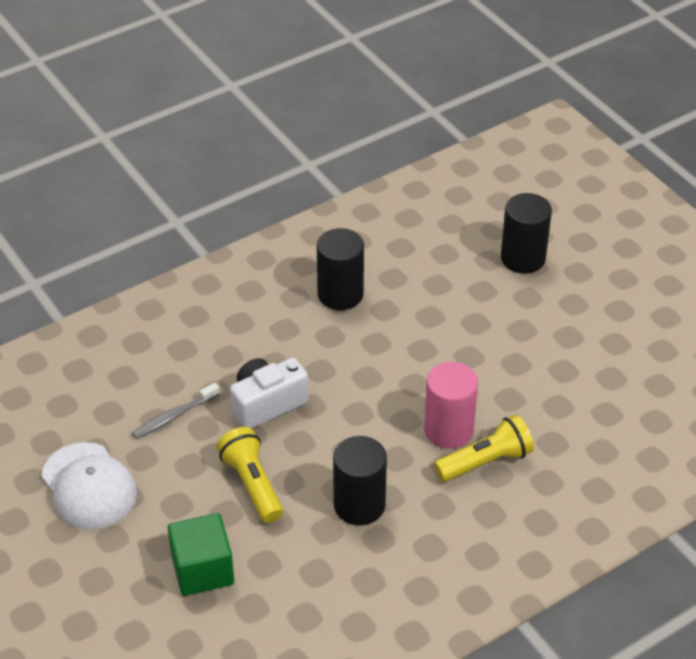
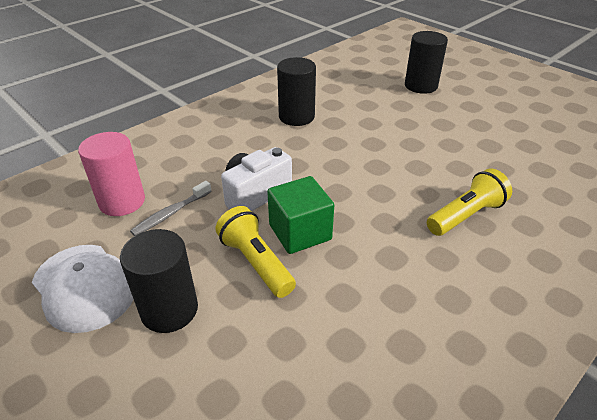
camera: 10 degrees left, 5 degrees down
(202, 570) = (217, 361): green cube -> green cube (300, 232)
(359, 505) = (367, 268): black cylinder -> black cylinder (169, 309)
(448, 430) = (421, 195): pink cylinder -> pink cylinder (122, 201)

